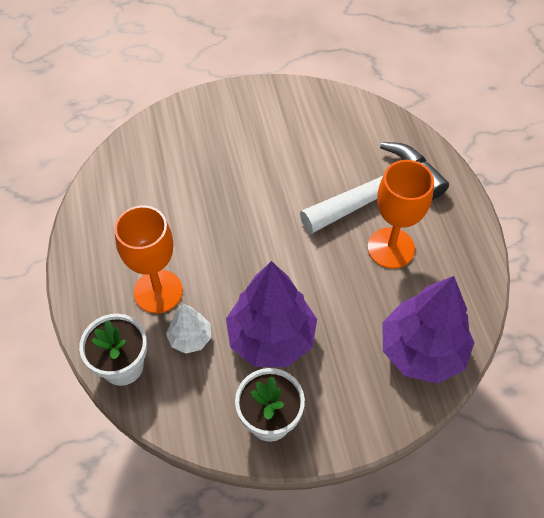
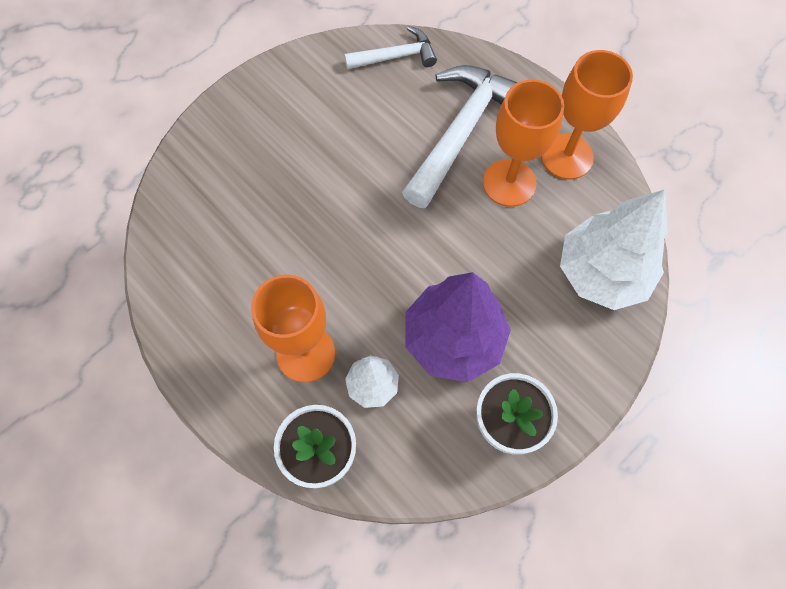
camera: 30 degrees left, 10 degrees up
(363, 118) = (396, 56): none -> white hammer
(422, 351) = (602, 273): purple tree -> white tree
(451, 250) = (566, 156): none -> orange goblet

